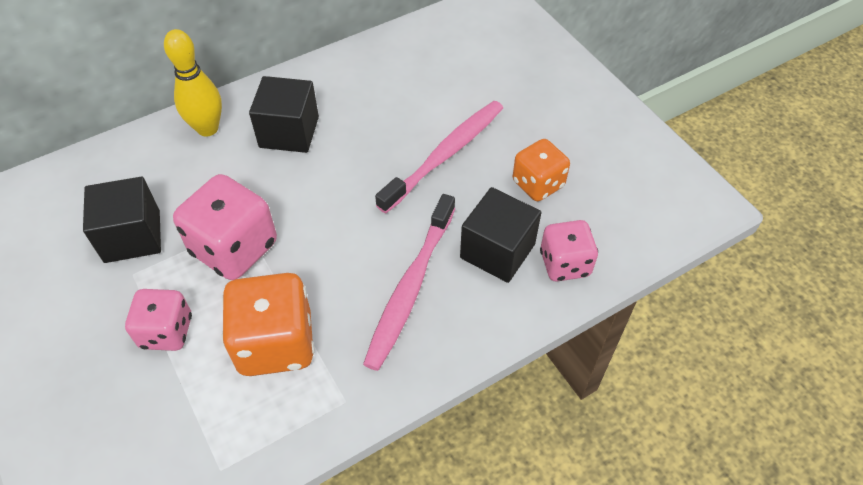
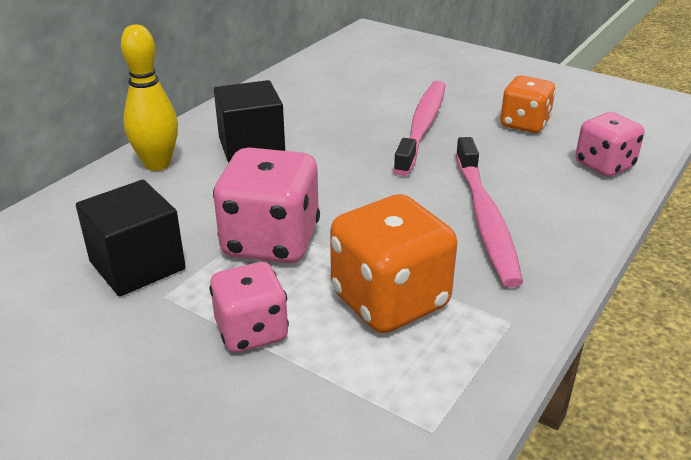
camera: 25 degrees left, 20 degrees down
(497, 251) = (537, 173): black cube -> none

